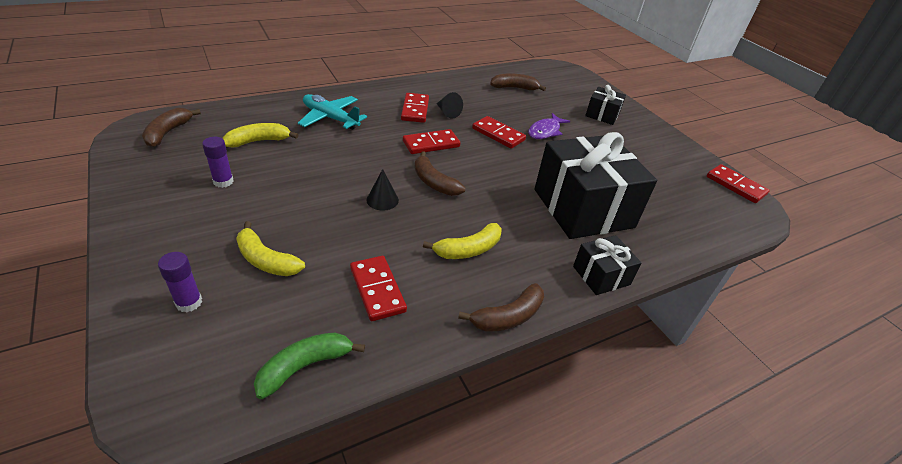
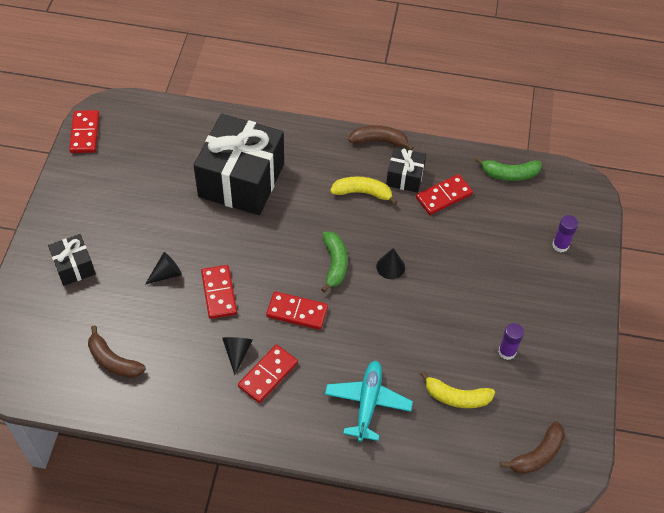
camera: 140 degrees left, 15 degrees up
(266, 260) = (503, 253): yellow banana -> none
(330, 118) = (367, 403): turquoise plane -> turquoise plane turned 150 degrees counterclockwise
(377, 290) = (443, 196): red domino -> red domino turned 45 degrees clockwise
(434, 182) = (335, 264): brown banana -> green banana
(545, 131) = (166, 274): purple fish -> black cone
(601, 275) = (294, 132): black gift -> black gift (405, 177)

